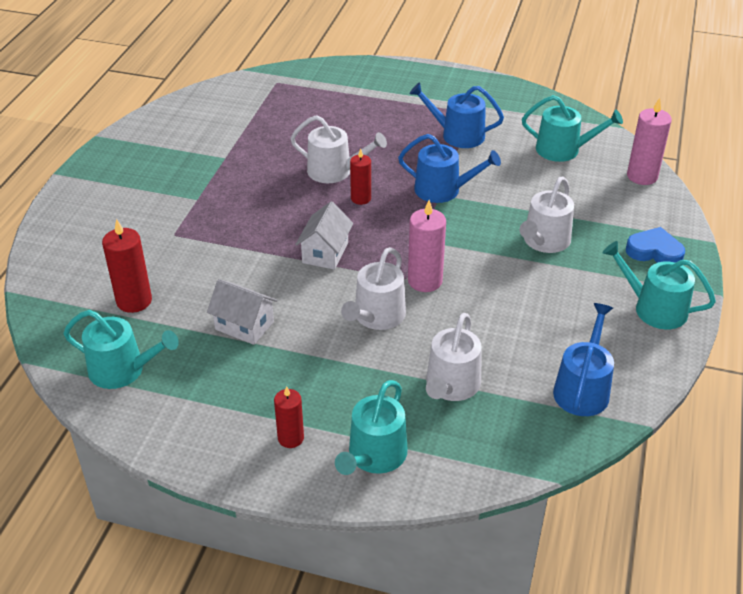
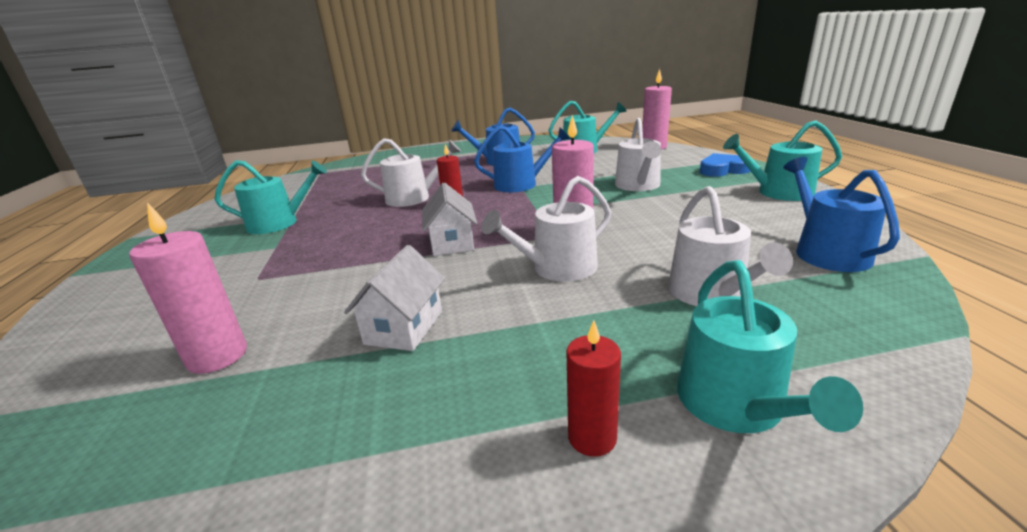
camera: 25 degrees left, 15 degrees down
(123, 370) = (221, 457): turquoise watering can -> turquoise watering can (279, 223)
(134, 301) = (217, 356): red candle -> pink candle
(244, 325) = (404, 327): white house -> white house turned 75 degrees counterclockwise
(376, 316) = (557, 268): white watering can -> white watering can turned 60 degrees clockwise

